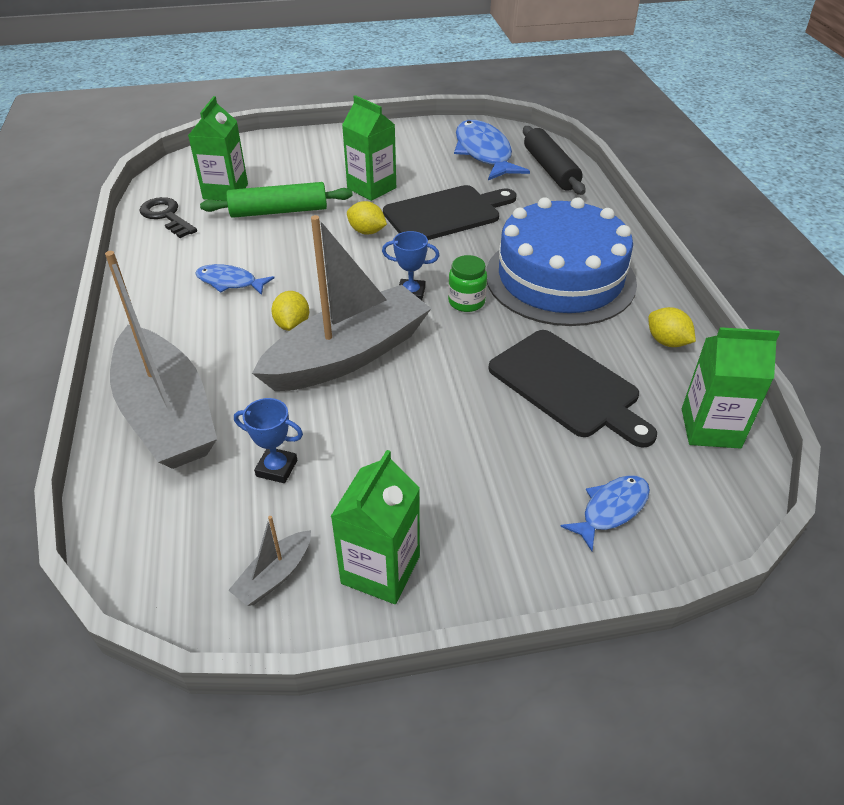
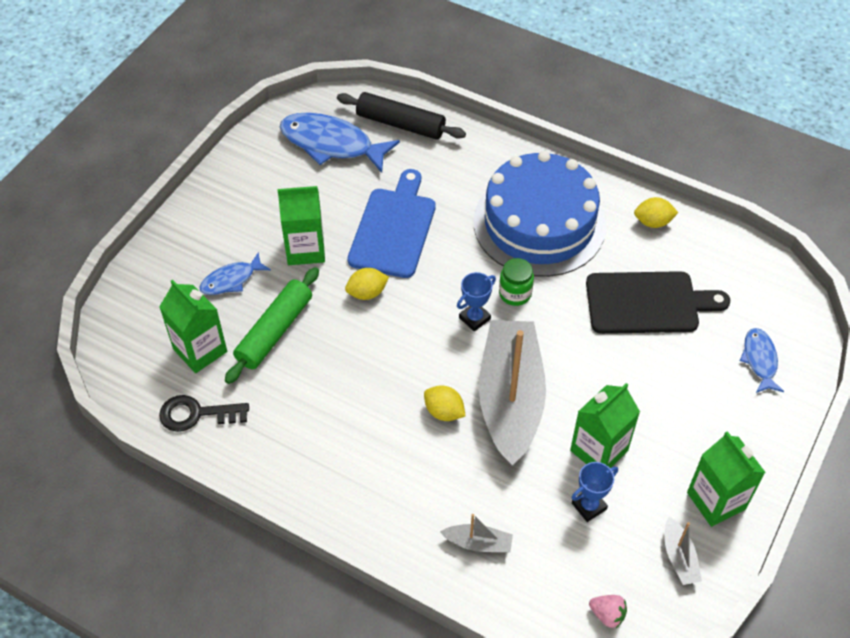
camera: 50 degrees left, 10 degrees up
(151, 551) = (607, 615): none -> pink strawberry
(167, 414) = (478, 543): grey boat -> grey boat, size x0.40
(230, 282) = (348, 421): blue fish -> blue fish (231, 280)
(446, 213) = (393, 229): black cutting board -> blue cutting board
(710, 428) = (740, 264): green carton -> green carton (599, 450)

